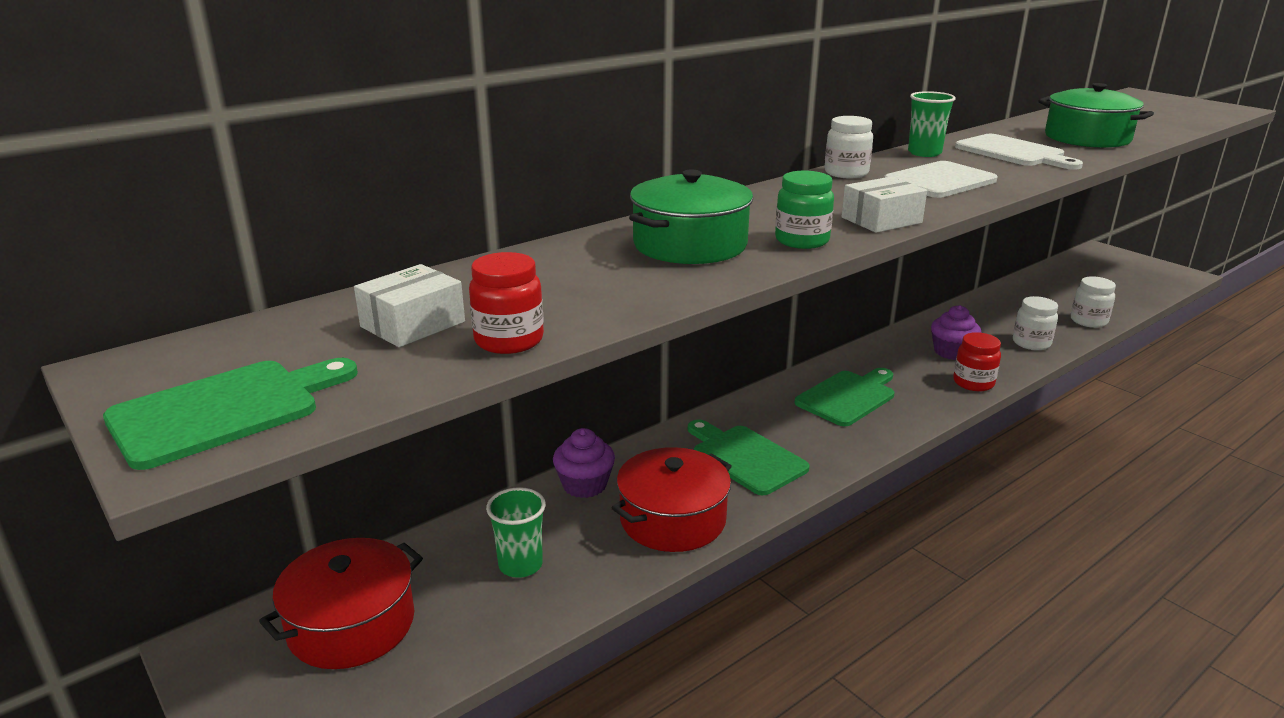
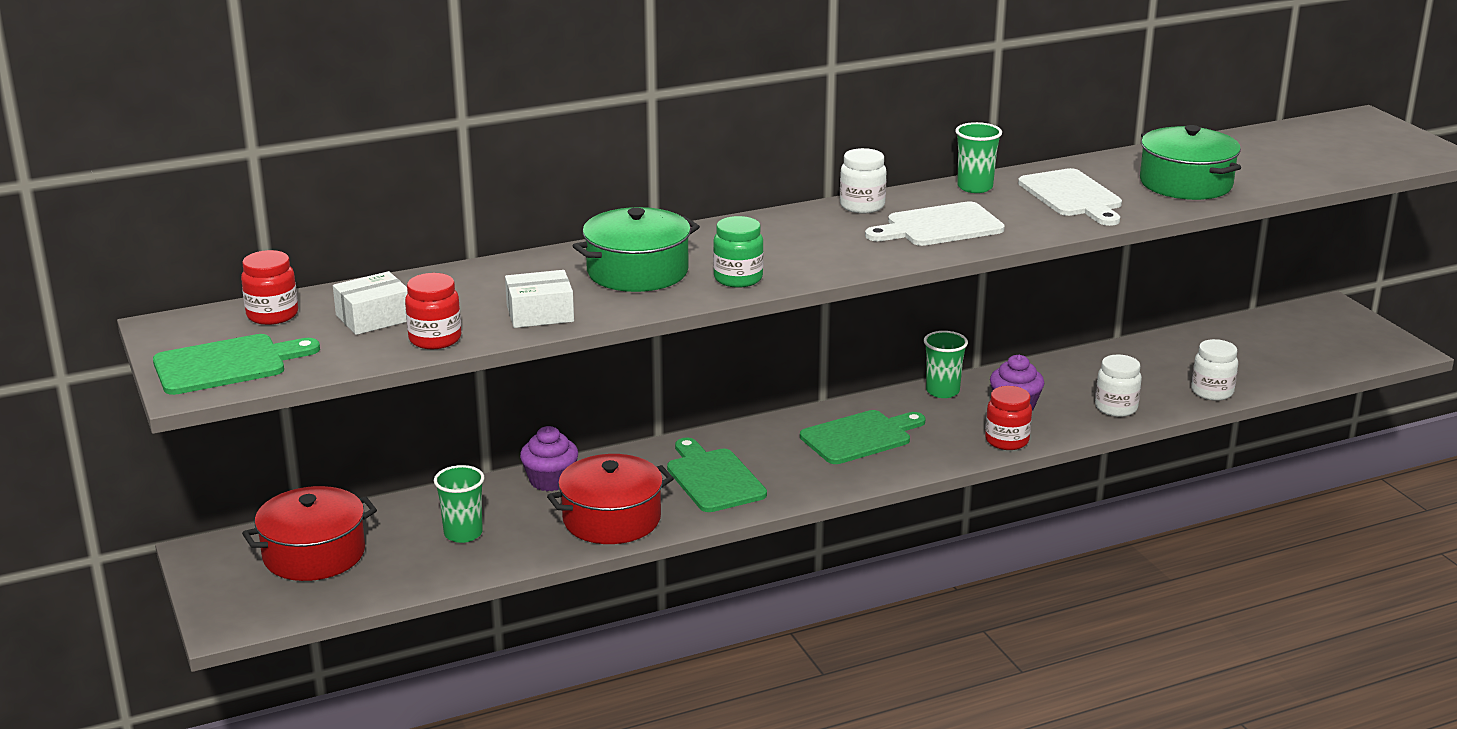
camera: 15 degrees right, 0 degrees up
(272, 336) = (272, 315): none -> red jar
(881, 220) = (833, 265): white box -> white box (540, 314)
(883, 347) = (942, 391): none -> green cup

